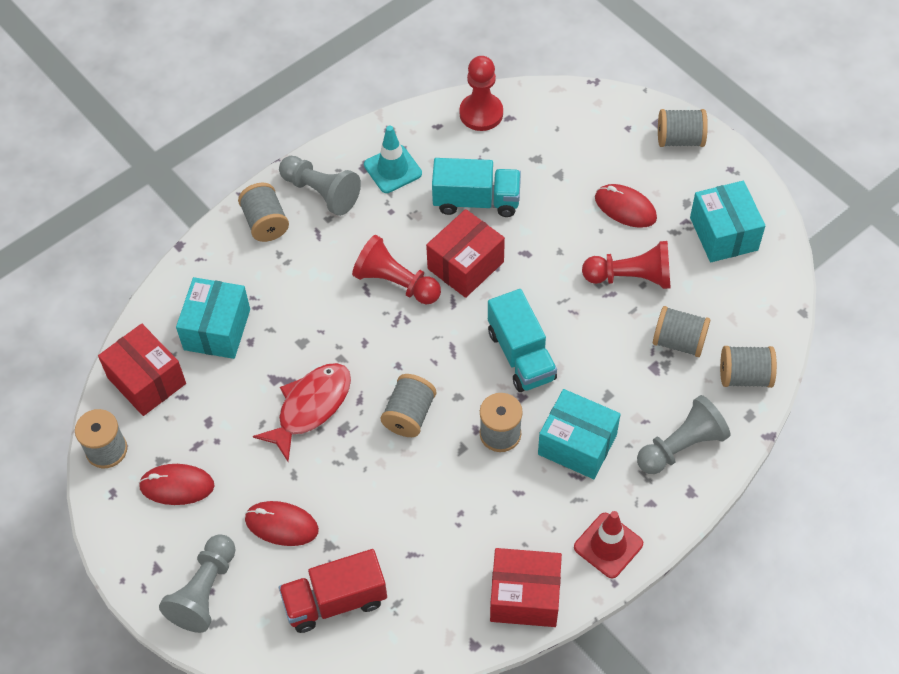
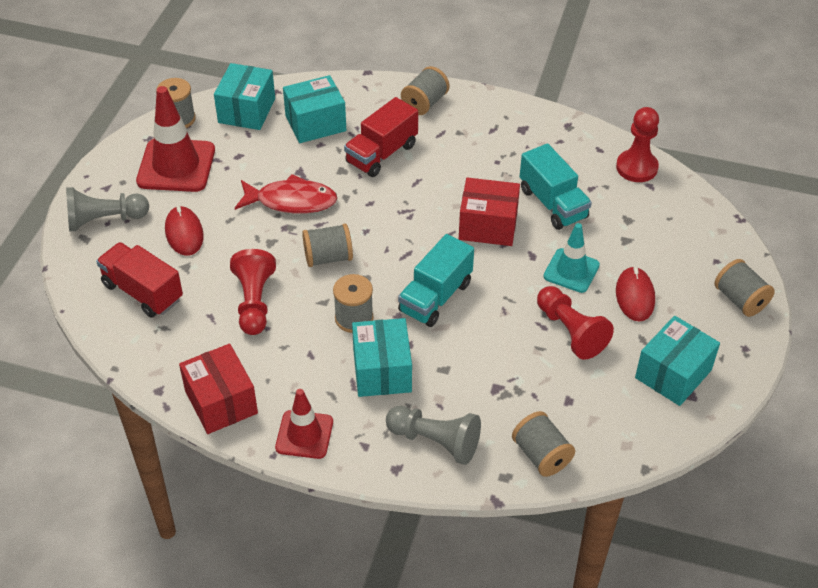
camera: 55 degrees right, 10 degrees down
(147, 380) = (247, 110): red box -> turquoise box
(177, 486) = (176, 166): red mouse -> red traffic cone
(306, 297) = (381, 154): none -> red truck
(321, 192) = (477, 118): grey pawn -> none
(392, 169) = (535, 144): turquoise traffic cone -> turquoise traffic cone (571, 271)
(396, 282) = (436, 194): red pawn -> red pawn (254, 302)
(679, 341) = (536, 393): grey spool -> none

